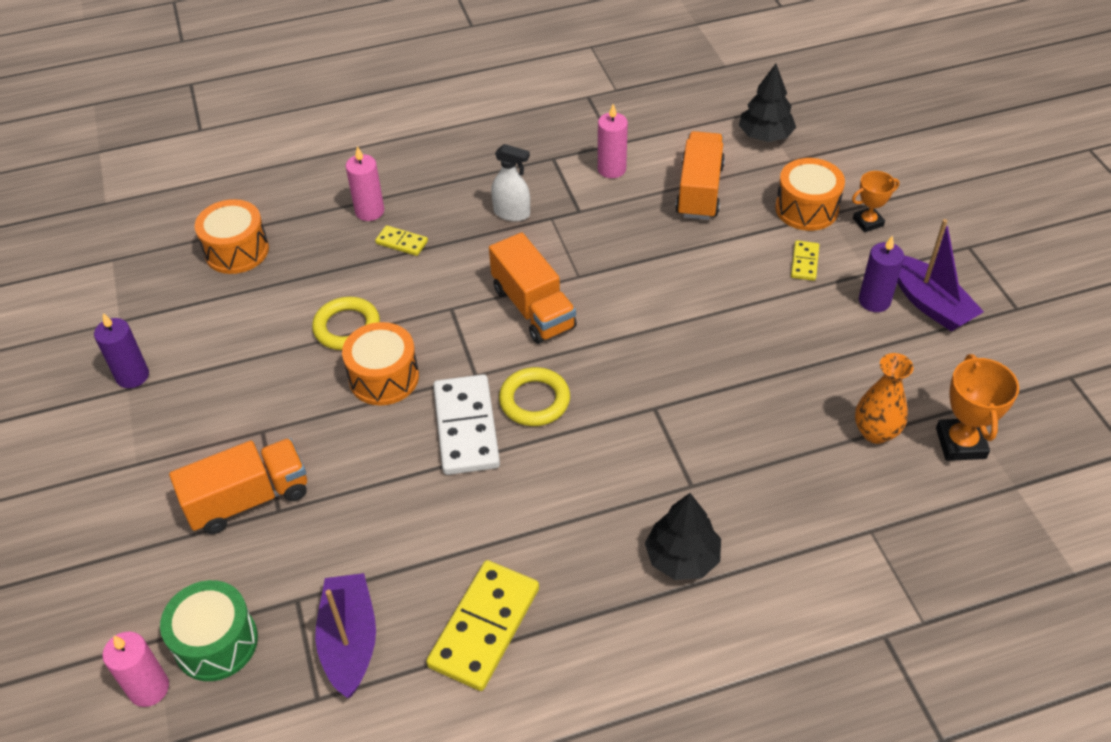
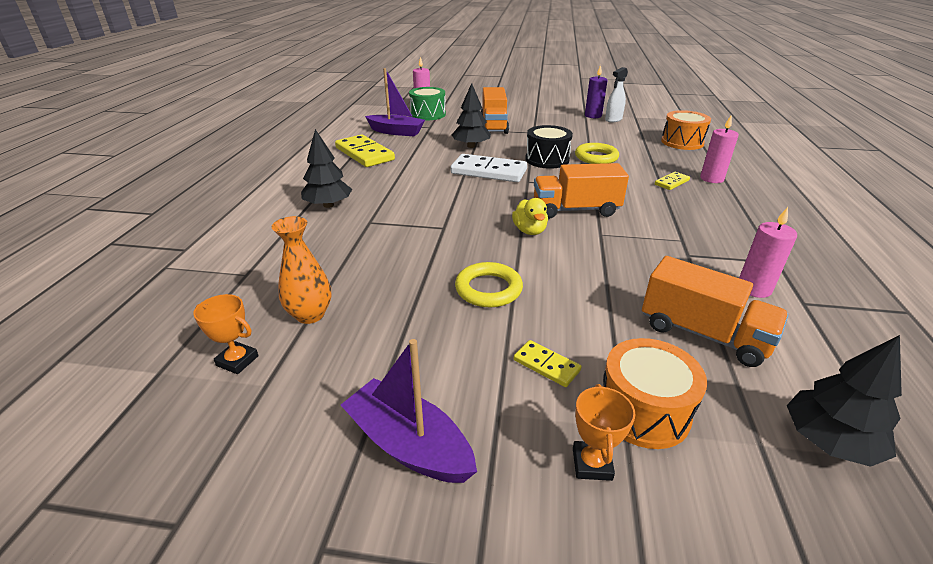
camera: 115 degrees right, 15 degrees down
(371, 490) = (471, 146): none -> black tree
(384, 377) = (547, 159): orange drum -> black drum
(512, 213) = (693, 225): white spray bottle -> white spray bottle (613, 119)
(534, 400) = (490, 192): yellow ring -> yellow ring (488, 289)
(610, 332) = (529, 231): none -> yellow duck
(874, 301) = (451, 394): purple candle -> none
(930, 304) = (409, 444): purple boat -> purple boat turned 45 degrees clockwise
(960, 443) = (237, 361): orange trophy -> orange trophy, size x0.64

